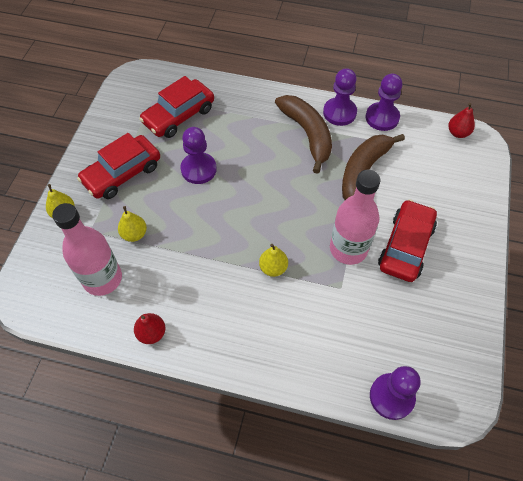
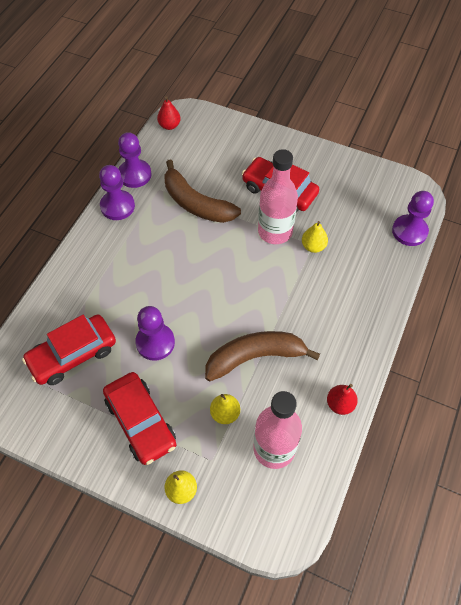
camera: 80 degrees left, 0 degrees up
(179, 116) = (73, 355): red car -> red car turned 90 degrees clockwise
(273, 268) = (285, 292): yellow pear -> yellow pear (313, 246)
(307, 134) = (137, 238): brown banana -> brown banana (255, 357)

